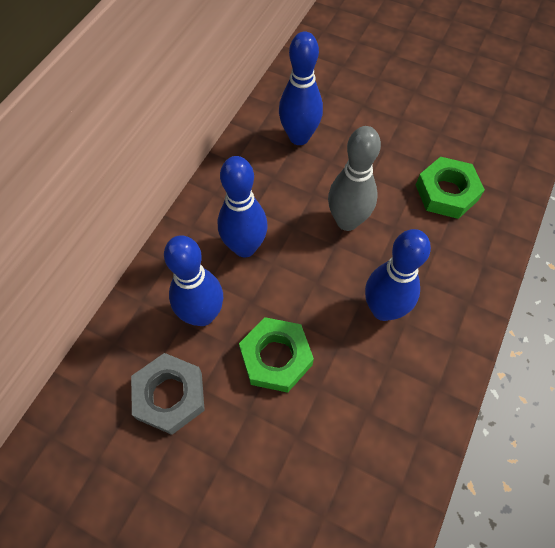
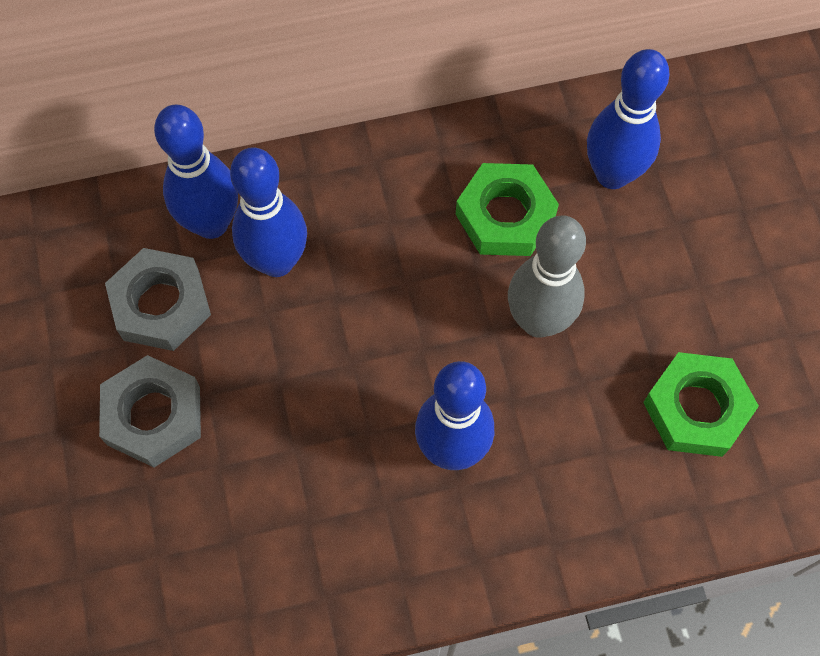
camera: 50 degrees right, 5 degrees up
(234, 452) = (153, 415): none -> grey nut
(245, 247) = (398, 237): blue bowling pin -> blue bowling pin (211, 223)
(276, 357) = (291, 376): green nut -> green nut (505, 216)

